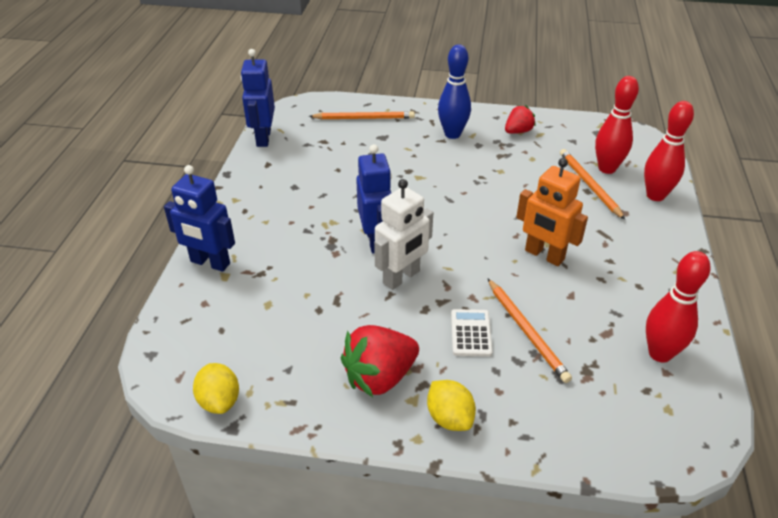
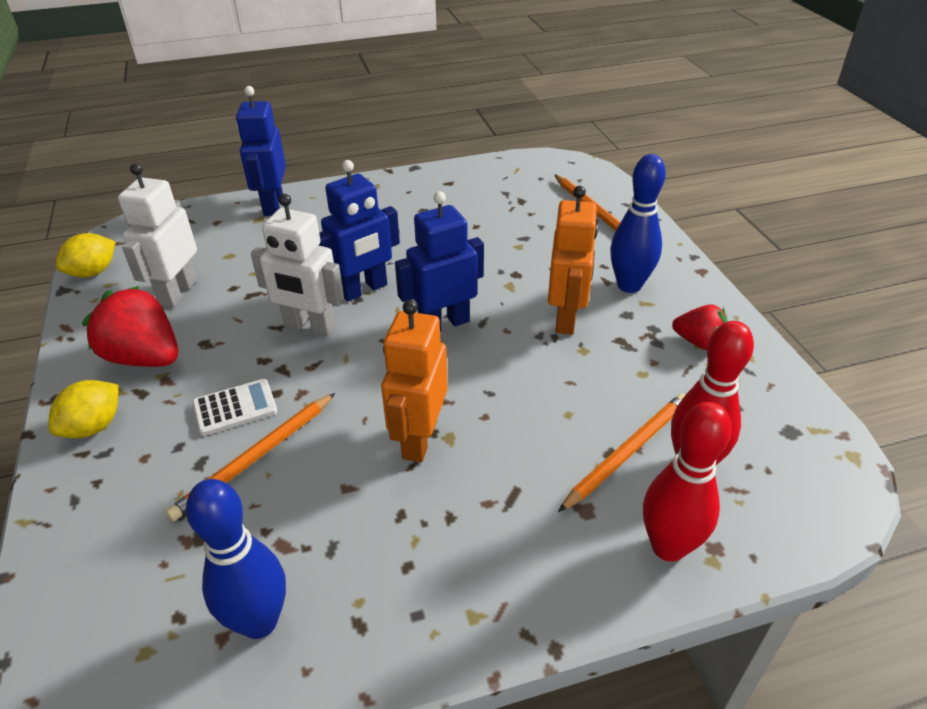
camera: 65 degrees right, 0 degrees up
(263, 138) = (491, 165): blue robot -> blue robot (443, 324)
(300, 344) = (178, 292): none -> white robot
(468, 167) = (566, 318): none -> orange robot
(660, 353) = (259, 621): red bowling pin -> blue bowling pin

